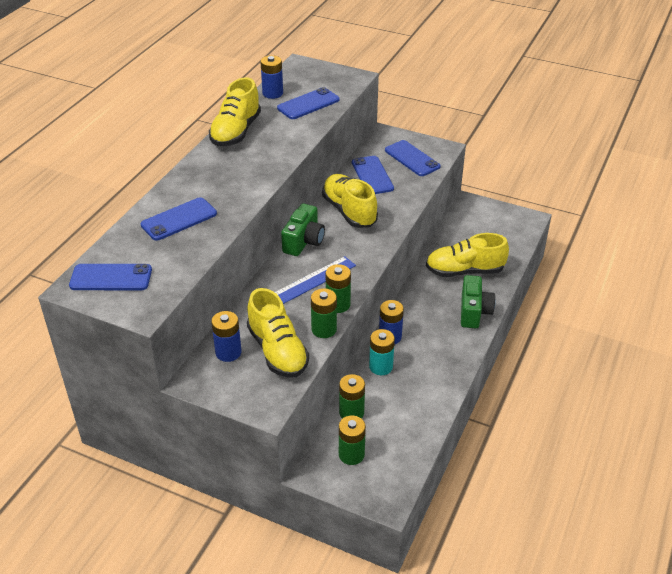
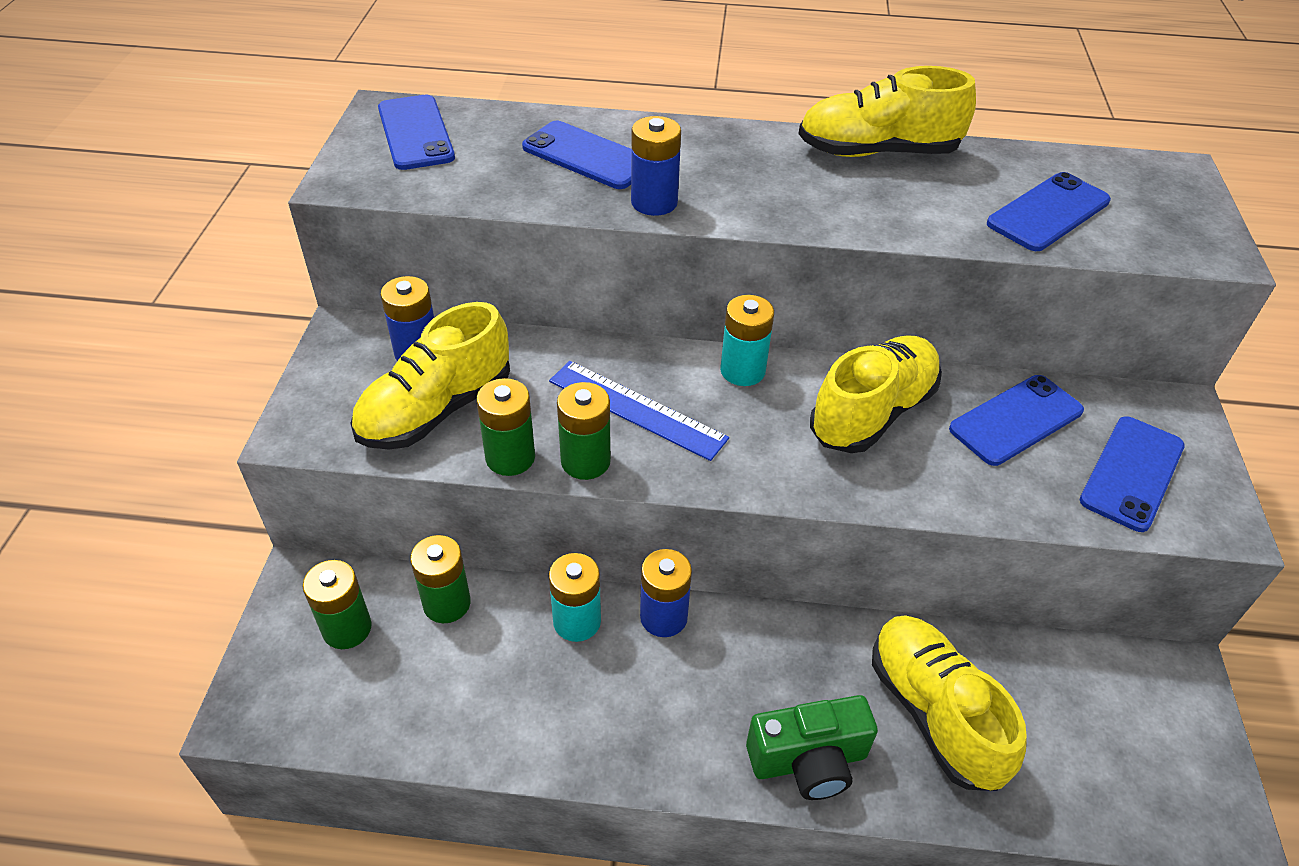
camera: 70 degrees right, 5 degrees up
(272, 93) = (1040, 162): blue battery -> blue battery (654, 202)
(304, 241) = (742, 371): green camera -> turquoise battery
(308, 104) = (1048, 212): blue phone -> blue phone turned 75 degrees counterclockwise

